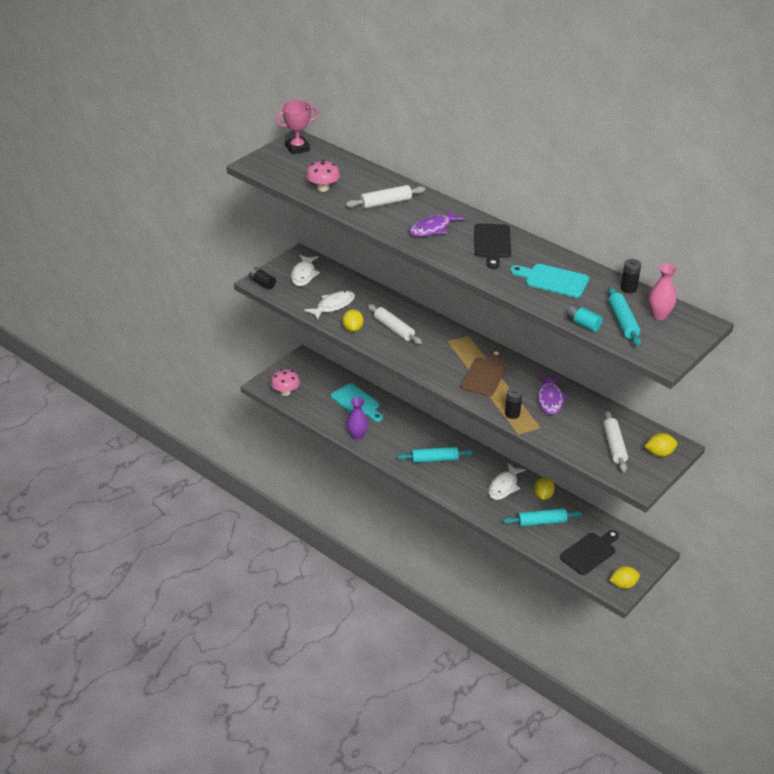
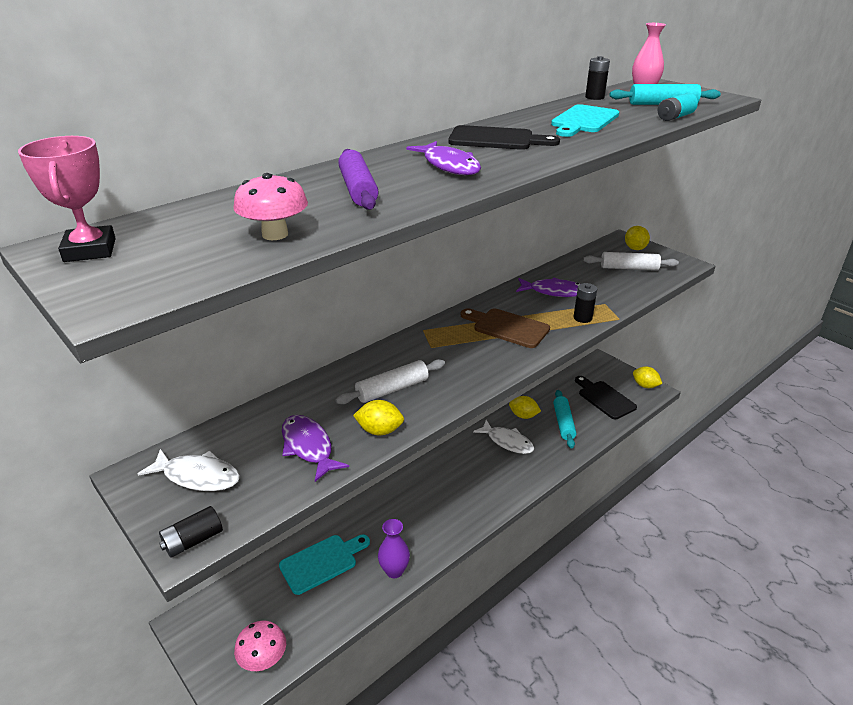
camera: 80 degrees left, 5 degrees down
(333, 306) = (308, 447): white fish -> purple fish
(385, 203) = (358, 189): white rolling pin -> purple rolling pin
(434, 459) = (455, 494): turquoise rolling pin -> none
(623, 585) = (645, 385): yellow lemon -> yellow lemon turned 45 degrees counterclockwise

